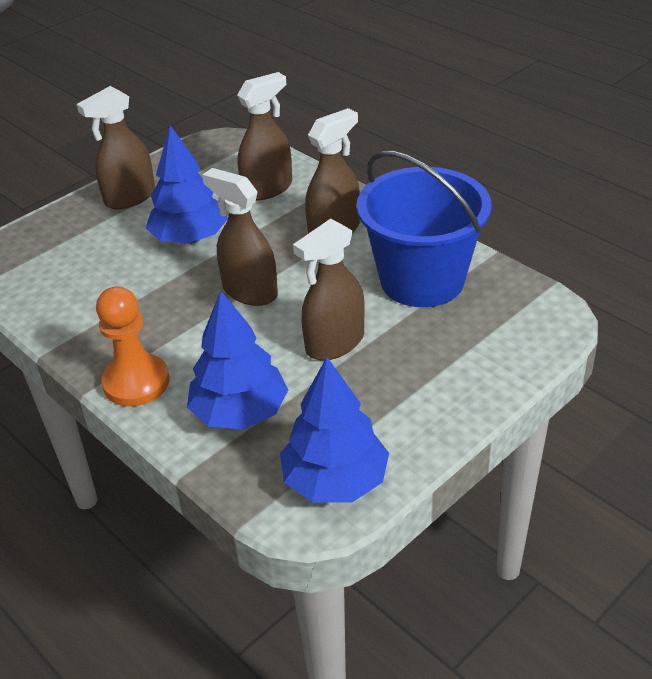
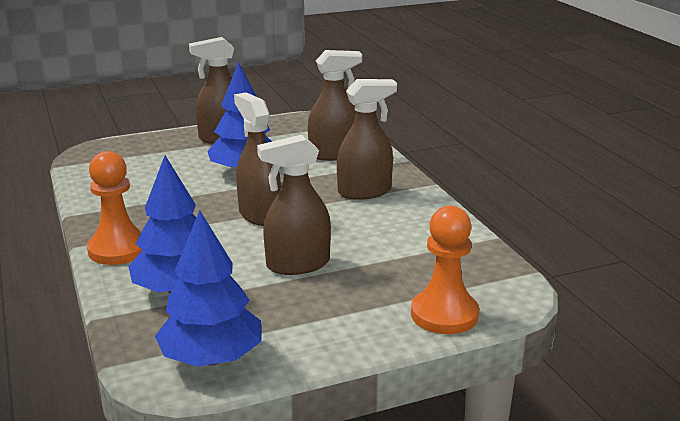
camera: 20 degrees right, 15 degrees down
(422, 280) = (411, 241): blue bucket -> none
(509, 358) = (444, 314): none -> orange pawn

